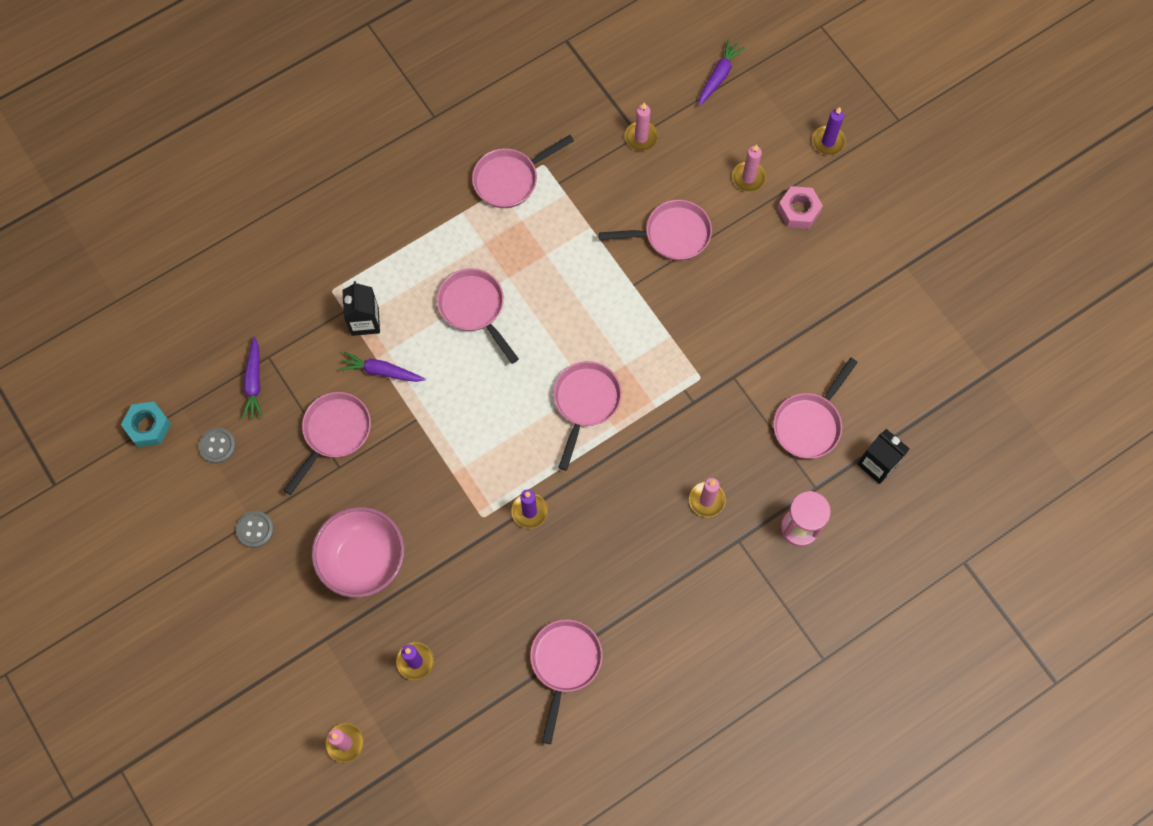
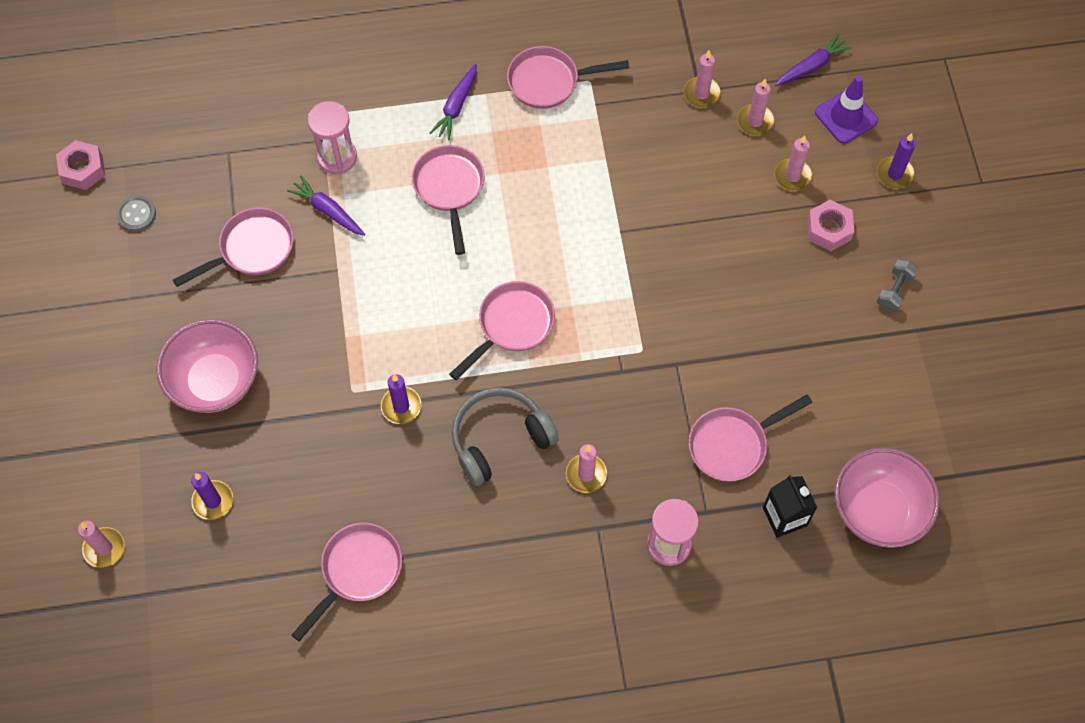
camera: 25 degrees right, 5 degrees down
(148, 426) = (83, 169): turquoise nut -> pink nut
(254, 382) = (202, 170): purple carrot -> purple carrot (456, 106)
(255, 530) = (129, 307): grey button -> none
(365, 321) = (337, 157): black carton -> pink hourglass
(623, 503) = (499, 439): none -> grey headphones
(671, 234) = (684, 199): pink pan -> none
(696, 143) = (755, 121): none -> pink candle
(766, 108) = (846, 116): none -> purple traffic cone
(874, 240) = (894, 291): none -> grey dumbbell
(945, 426) = (878, 510): none -> pink bowl

